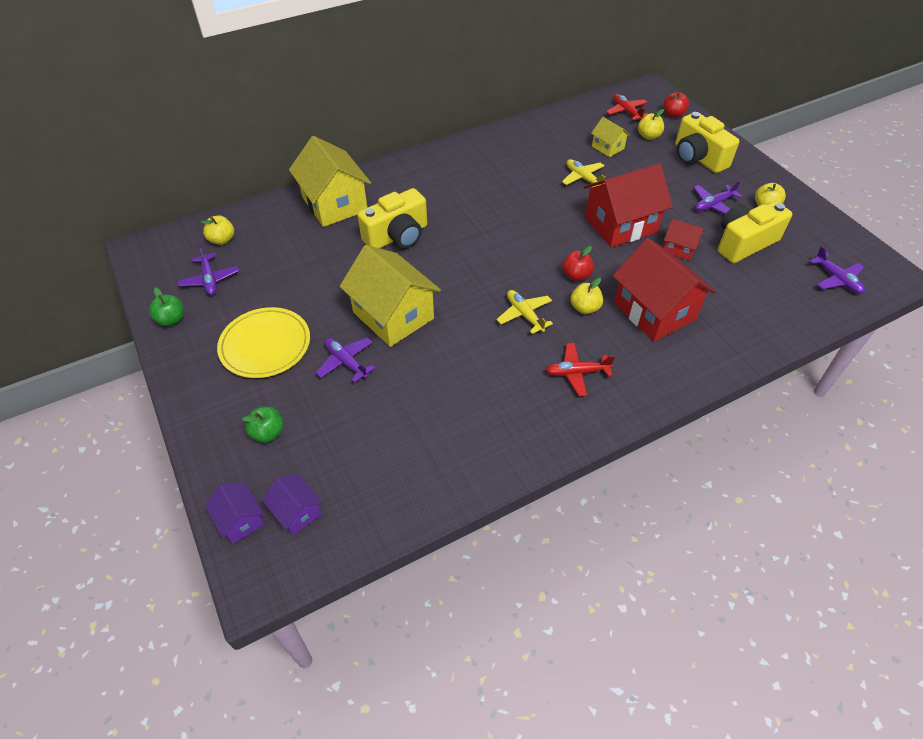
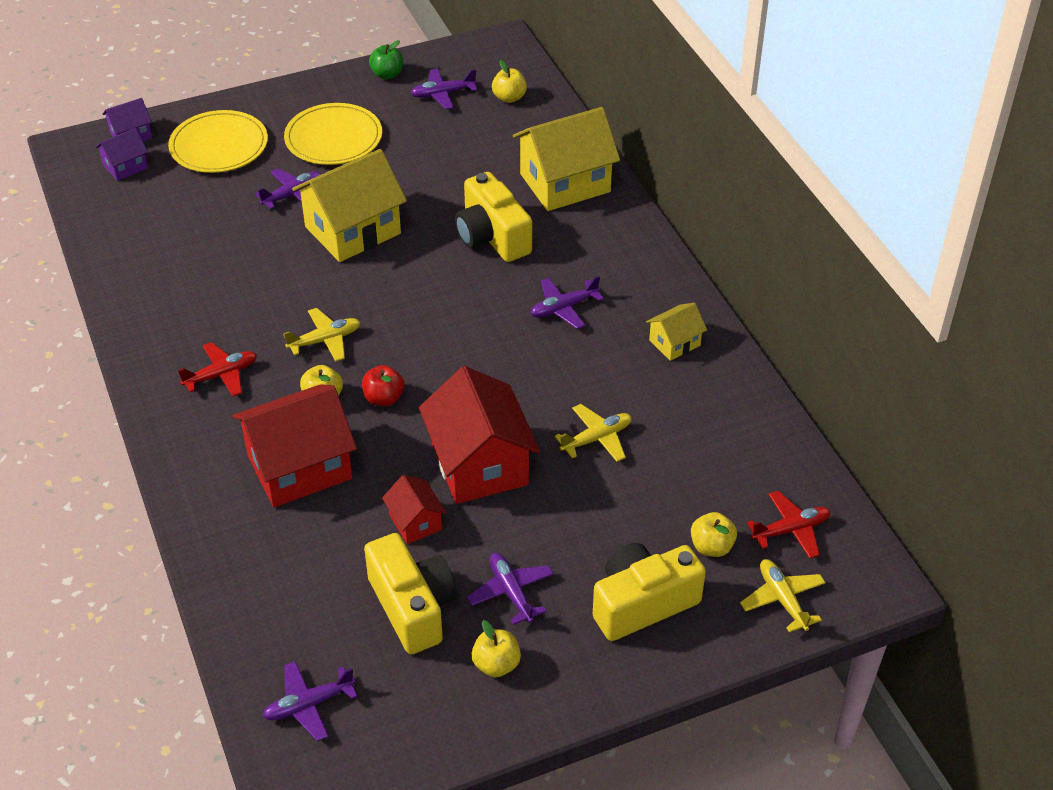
camera: 95 degrees right, 5 degrees down
(268, 433) = (219, 146): green apple -> yellow plate
(469, 197) = (564, 308): none -> purple plane
(577, 373) = (221, 375): red plane -> red plane turned 60 degrees clockwise
(608, 147) = (679, 483): yellow house -> yellow house (674, 343)
(673, 114) = (782, 599): red apple -> yellow plane
(679, 248) = (415, 522): red house -> red house turned 60 degrees counterclockwise

